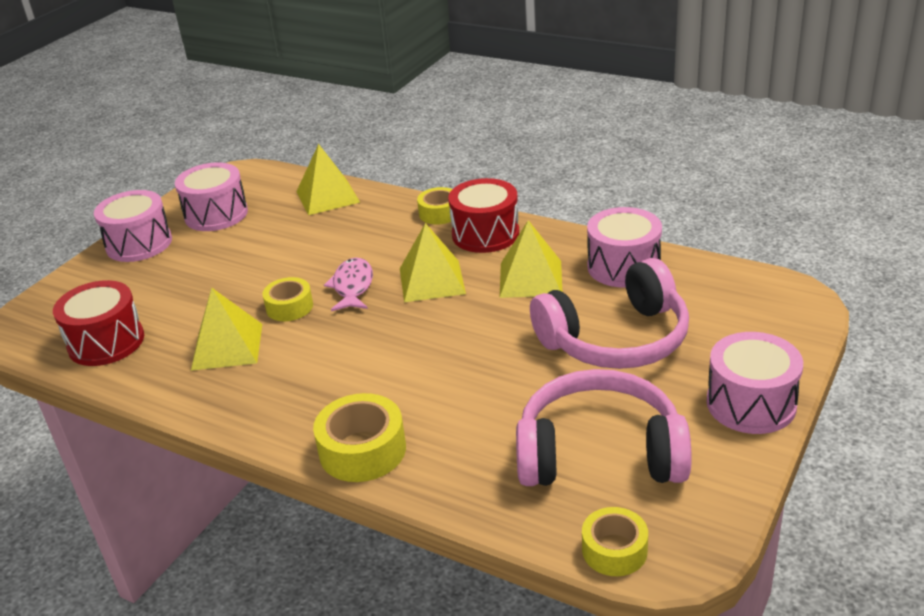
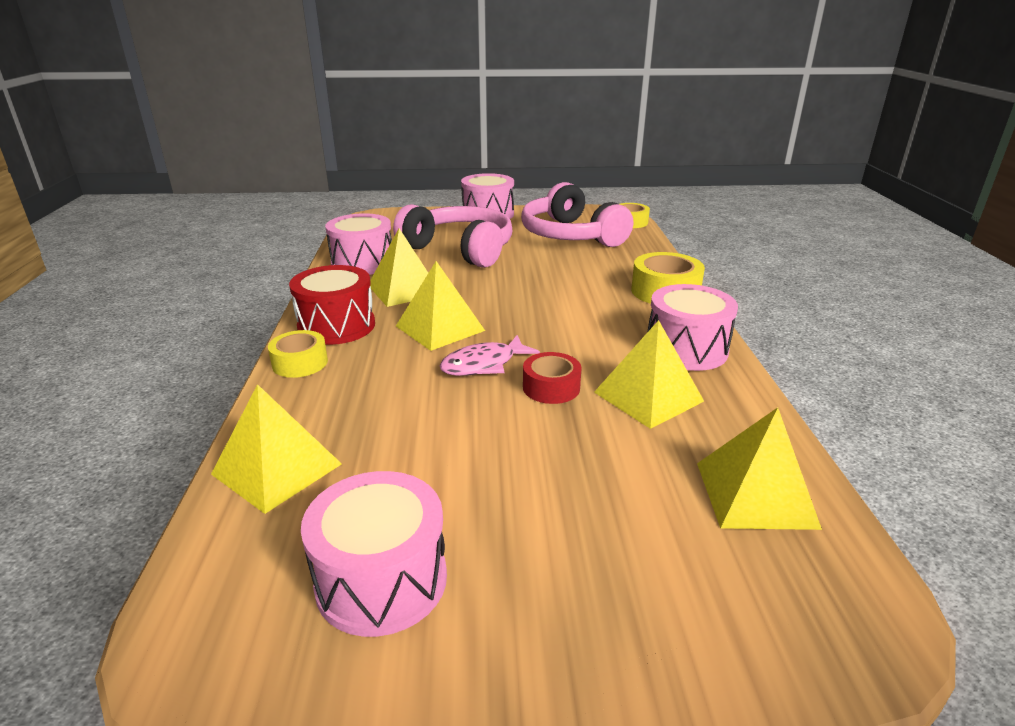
camera: 125 degrees left, 5 degrees down
(106, 342) = (755, 494): red drum -> yellow pyramid
(139, 243) = (538, 638): pink drum -> pink drum (686, 349)
(289, 307) = (551, 387): yellow tape -> red tape

